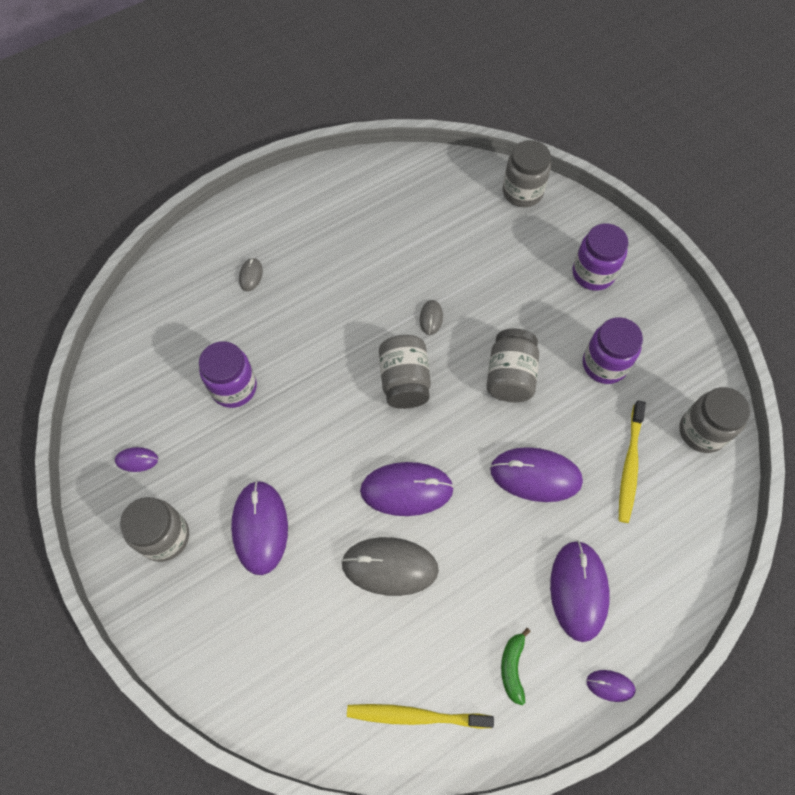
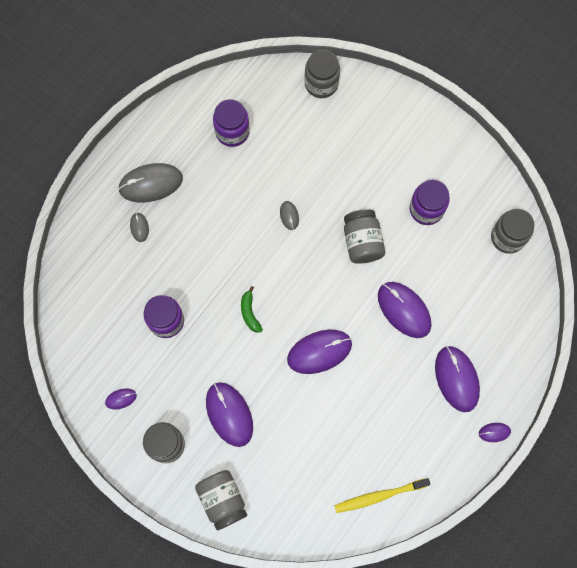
camera: 20 degrees left, 10 degrees up
(390, 567) = (327, 408): grey mouse -> grey mouse (150, 183)
(404, 381) = (288, 272): grey jar -> grey jar (222, 500)
(512, 667) = (430, 444): green banana -> green banana (250, 313)
(535, 475) = (404, 310): purple mouse -> purple mouse turned 60 degrees clockwise
(593, 273) = (396, 137): purple jar -> purple jar (232, 131)
(629, 466) = (465, 280): yellow toothbrush -> none

